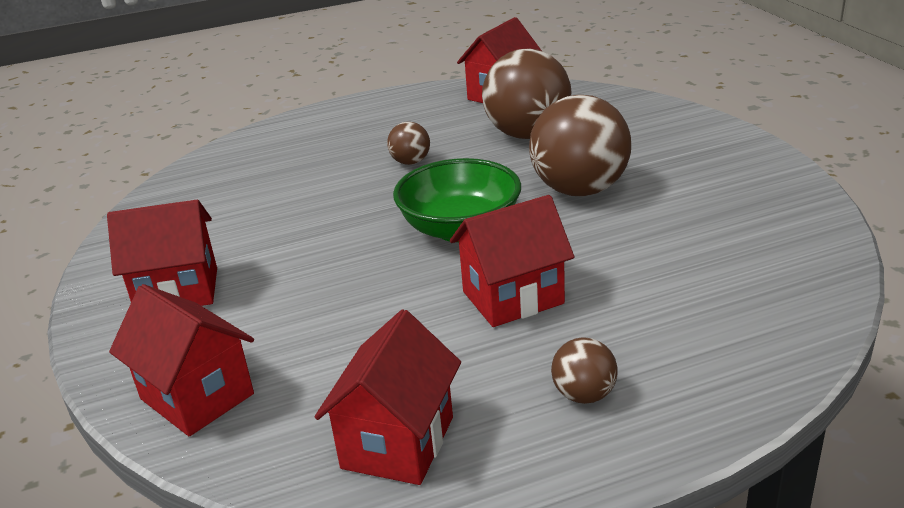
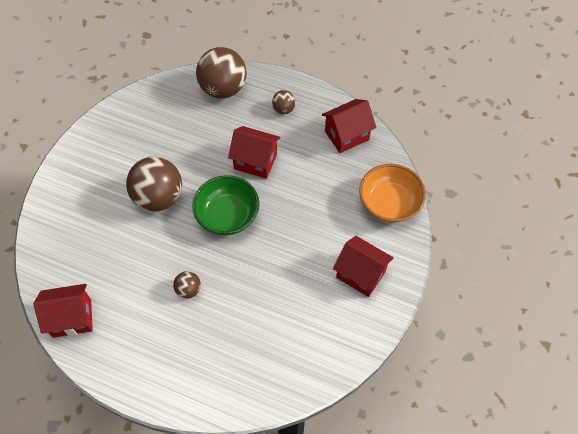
camera: 140 degrees left, 30 degrees up
(197, 396) = (389, 203): red house -> orange bowl
(527, 134) = (117, 261): brown ball -> brown ball (223, 88)

